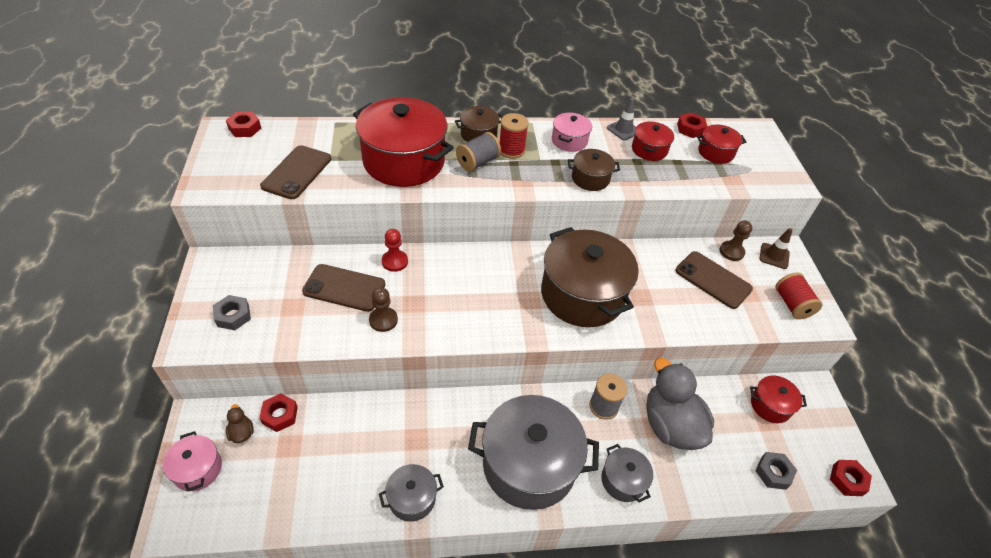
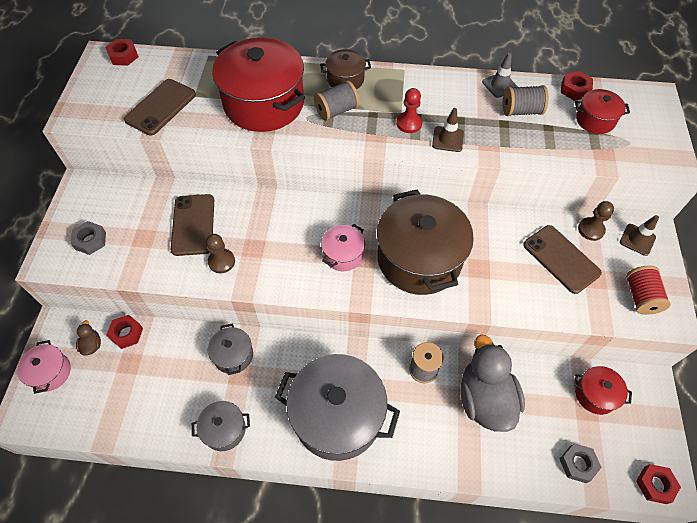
camera: 15 degrees right, 10 degrees up
(344, 288) = (193, 225): brown phone -> brown phone turned 60 degrees clockwise
(395, 261) = (245, 203): red pawn -> red pawn (409, 123)
(511, 150) = (374, 100): red spool -> none
(569, 141) = (437, 94): pink pot -> pink pot (343, 254)
(590, 179) = (448, 139): brown pot -> brown traffic cone
(623, 480) = (423, 446): grey pot -> grey pot (233, 355)
(649, 150) = (521, 111): red pot -> grey spool

